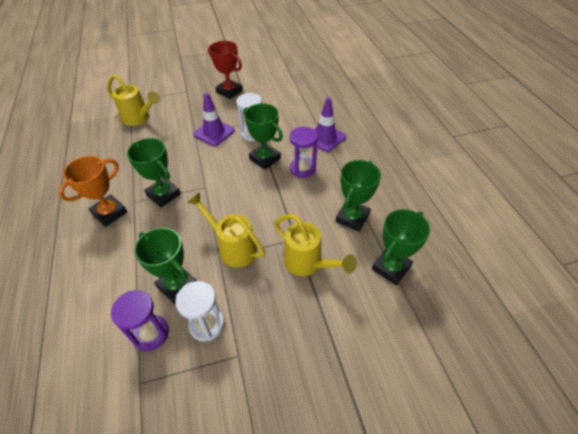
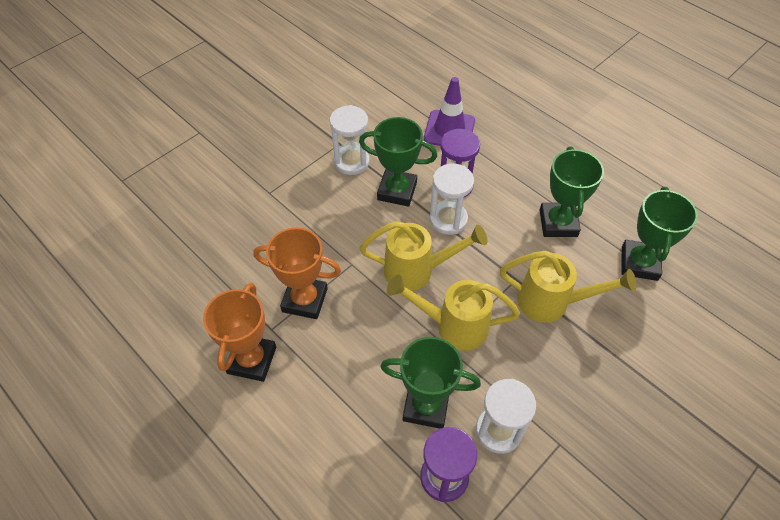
camera: 30 degrees left, 5 degrees up
(139, 119) = (165, 204): yellow watering can -> yellow watering can (417, 270)
(163, 195) = (305, 300): green trophy -> orange trophy
(214, 132) = (297, 181): purple traffic cone -> none
(229, 91) = (265, 109): red trophy -> none
(282, 186) = (448, 219): none -> white hourglass

